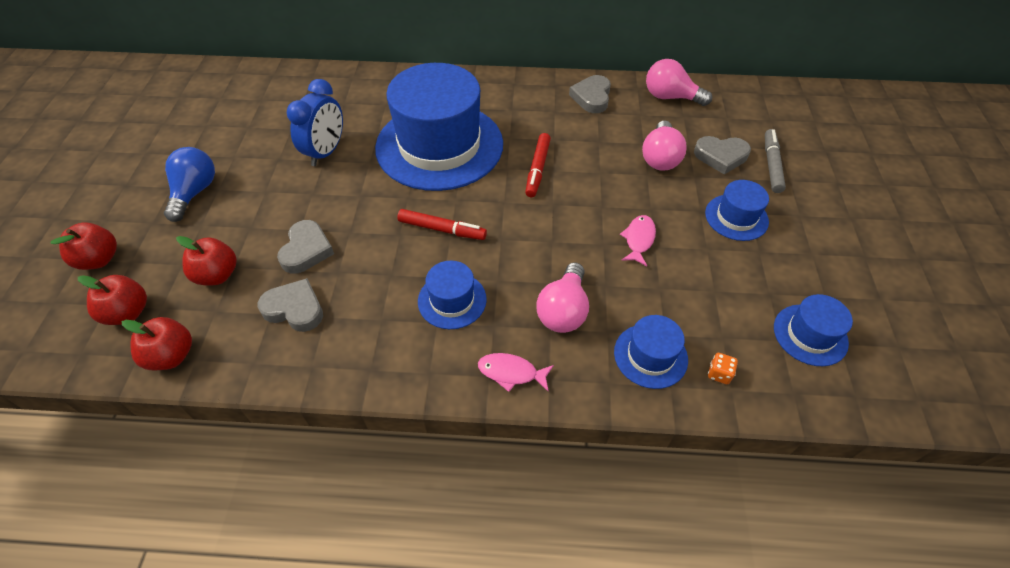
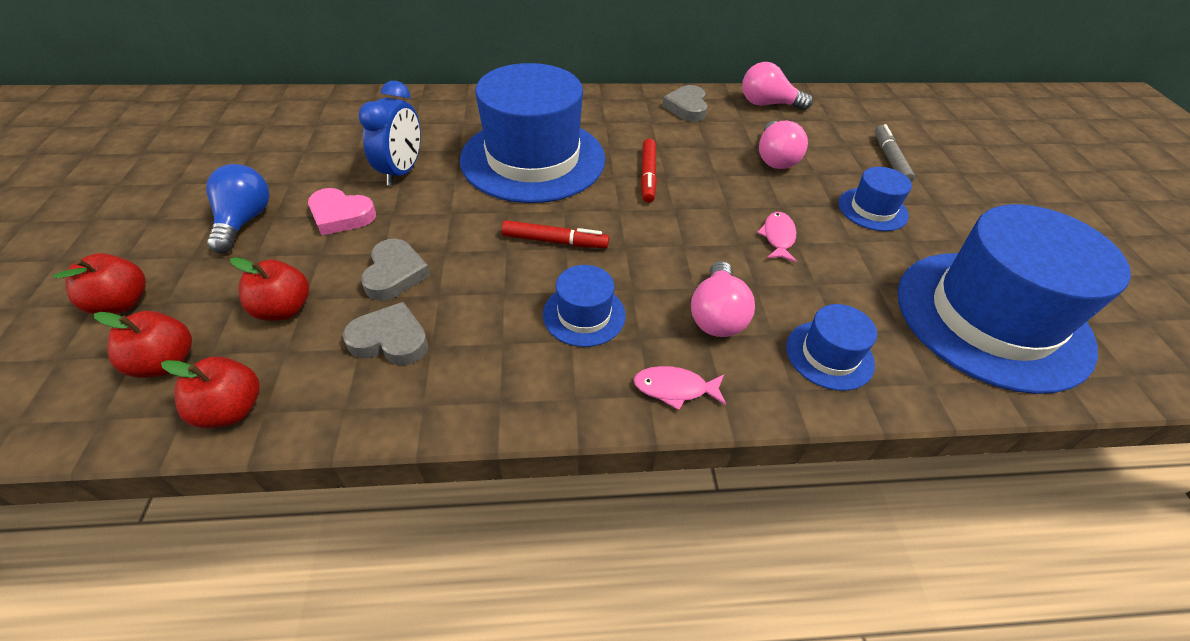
camera: 10 degrees left, 5 degrees down
(271, 192) = (341, 216): none -> pink heart
(719, 374) = (911, 367): orange dice -> none
(721, 156) = (836, 154): grey heart -> none
(810, 335) = (992, 318): blue hat -> blue hat, size x2.27

